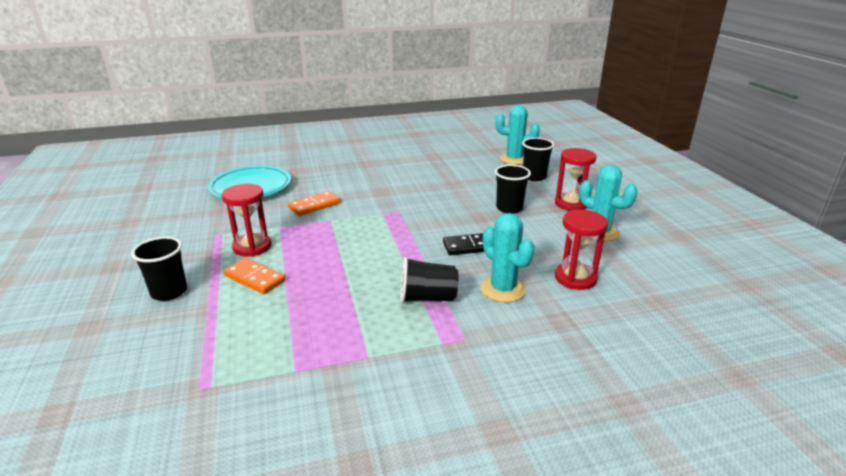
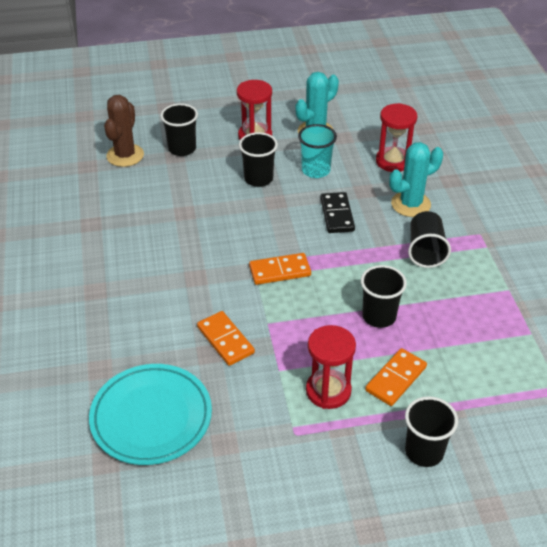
camera: 85 degrees left, 15 degrees up
(332, 270) = (379, 316): none -> black cup
(390, 222) = (280, 271): none -> orange domino
(514, 159) = (125, 155): turquoise cactus -> brown cactus
(535, 234) = (316, 170): none -> turquoise cup

